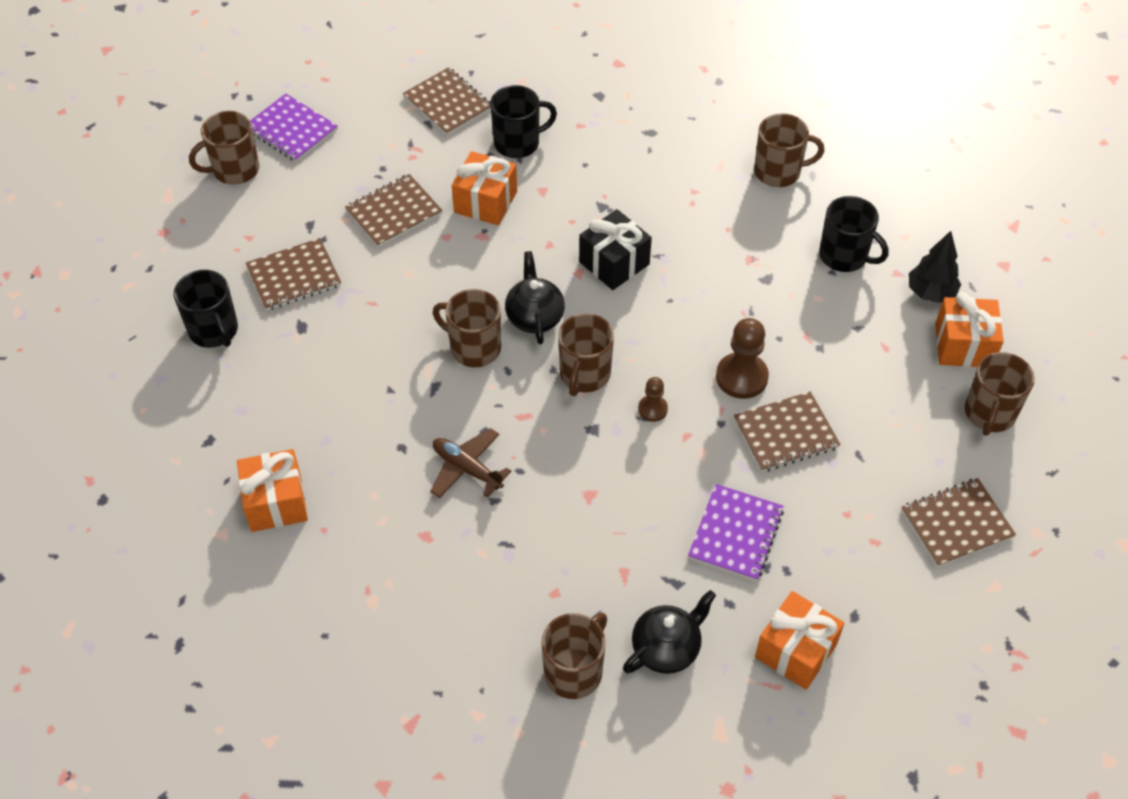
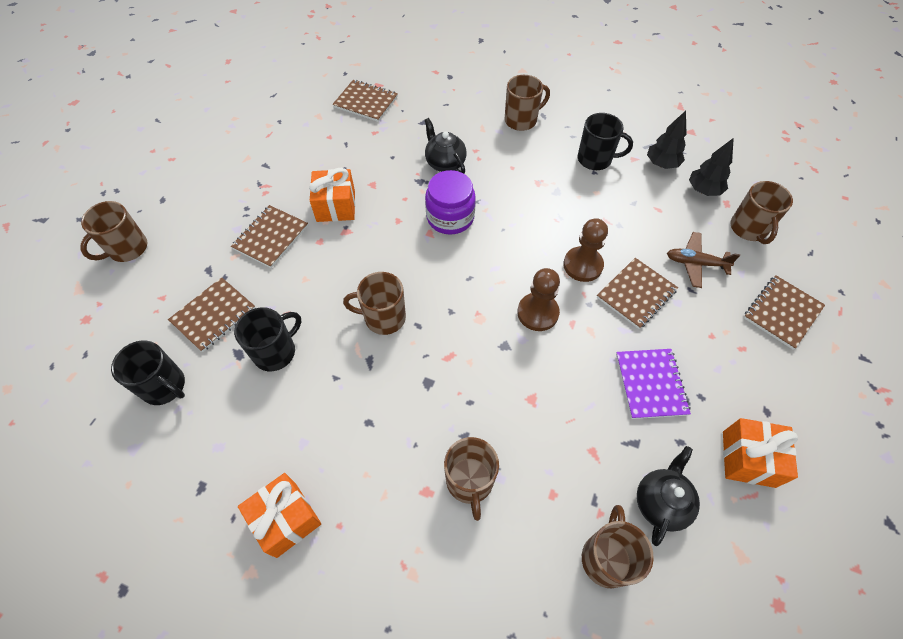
camera: 25 degrees left, 5 degrees up
(291, 130) = (161, 203): purple notebook -> none
(448, 103) = (273, 147): brown notebook -> brown notebook (366, 102)
(467, 468) = (429, 418): brown plane -> brown plane (695, 263)
(518, 143) = (338, 158): black mug -> black mug (276, 352)
(534, 317) = (416, 277): black teapot -> black teapot (445, 163)
(584, 375) = (475, 306): brown mug -> brown mug (470, 482)
(614, 263) = (450, 217): black gift -> purple jar
(652, 409) = (537, 313): brown pawn -> brown pawn, size x1.78
(963, 345) = (703, 190): orange gift -> black tree

